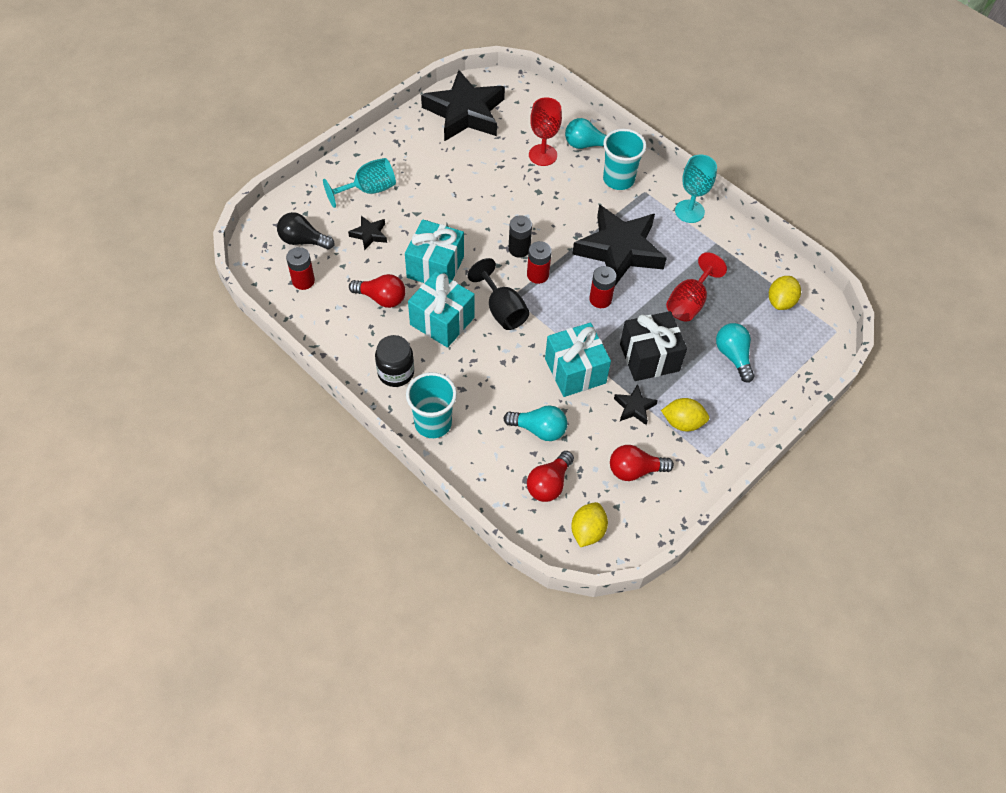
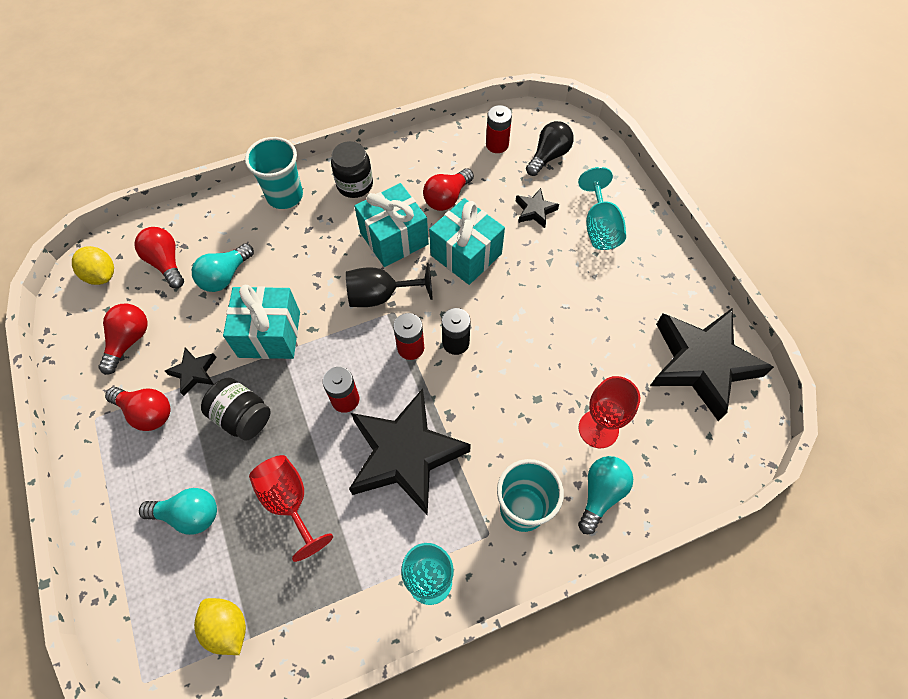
camera: 115 degrees right, 5 degrees up
(649, 357) = (242, 417): black gift -> black jar
(682, 422) = (147, 412): yellow lemon -> red light bulb

